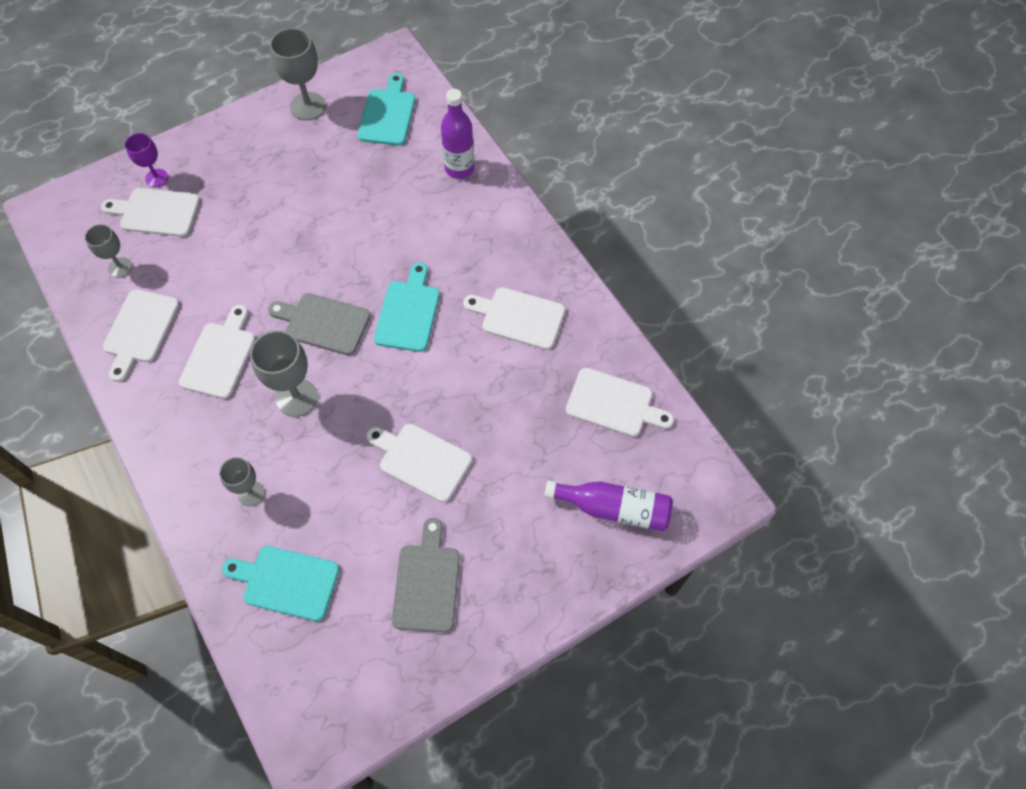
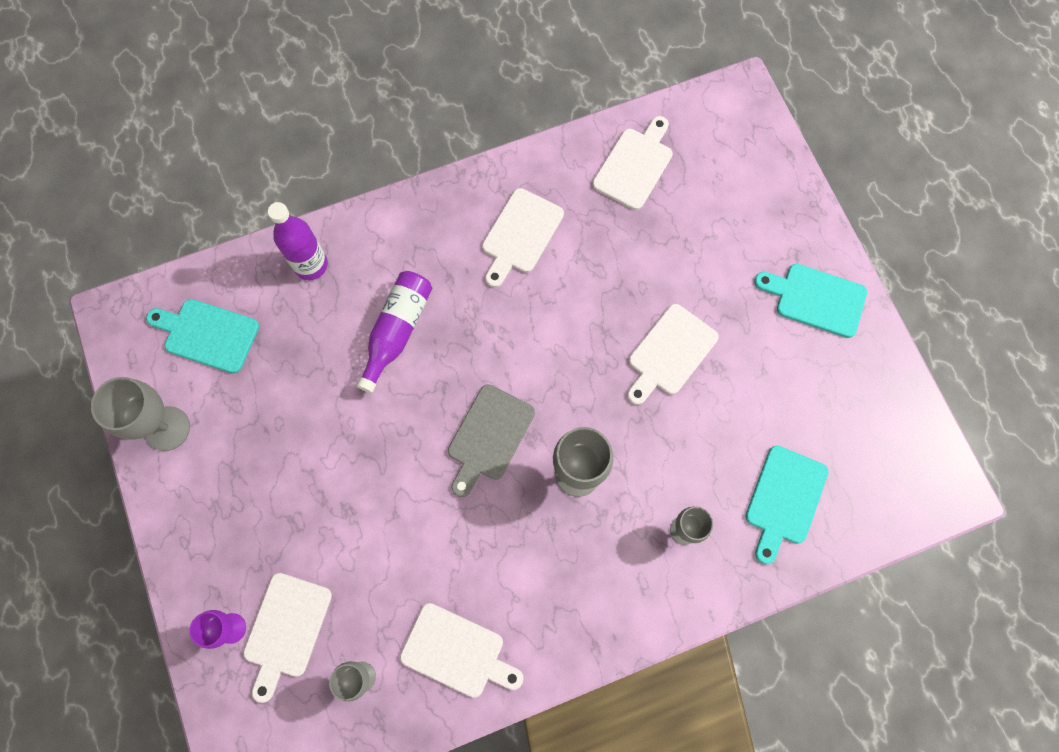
camera: 80 degrees left, 10 degrees up
(220, 356) = (510, 556): white cutting board -> none
(408, 312) = (492, 344): turquoise cutting board -> turquoise cutting board (815, 299)
(427, 582) = (798, 364): grey cutting board -> none
(614, 508) = (743, 187): purple bottle -> purple bottle (397, 331)

